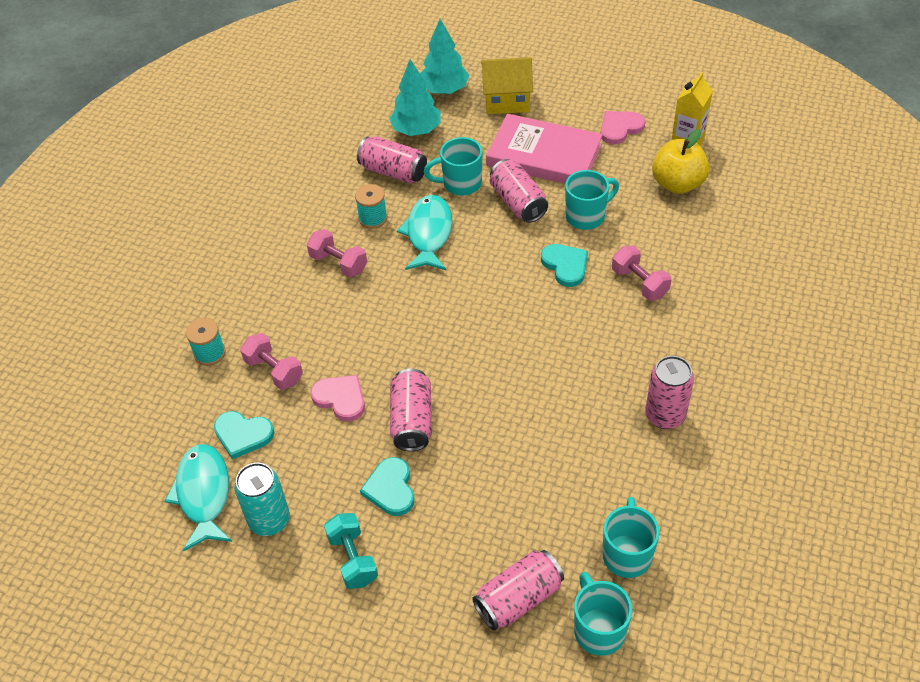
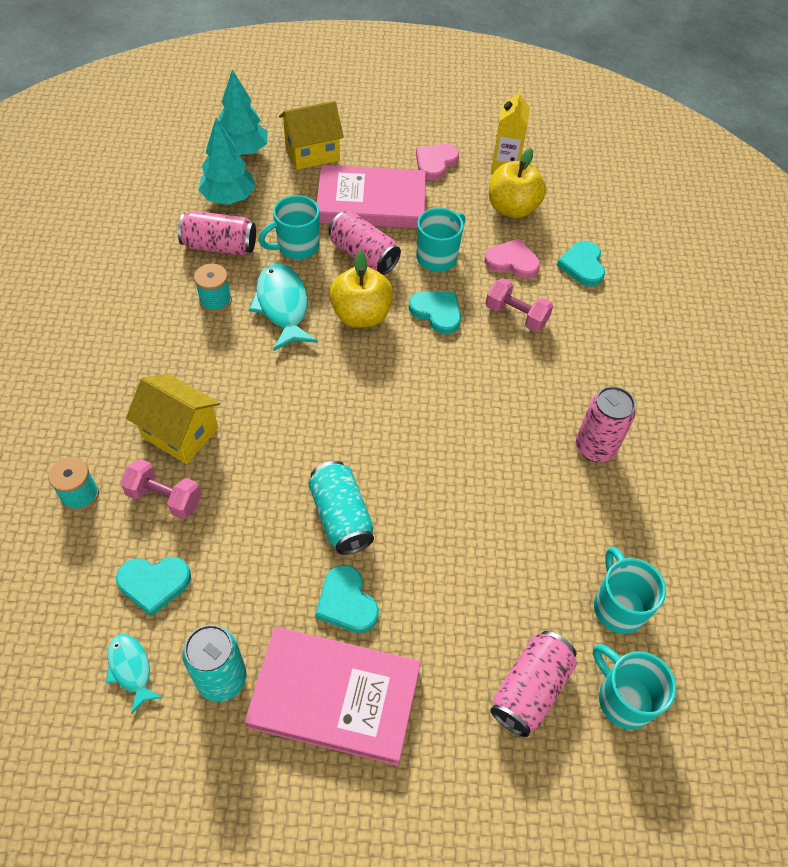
camera: 25 degrees left, 5 degrees up
(203, 494) = (131, 669): turquoise fish -> turquoise fish, size x0.57
(304, 322) = (180, 433): none -> yellow house
(338, 263) = (195, 358): pink dumbbell -> none
(340, 398) = (253, 512): pink heart -> pink heart (512, 261)
(353, 559) = (335, 697): turquoise dumbbell -> pink book
(412, 420) = (341, 517): pink can -> turquoise can
(495, 255) = (361, 315): none -> yellow apple
(725, 249) = (582, 265): none -> turquoise heart

